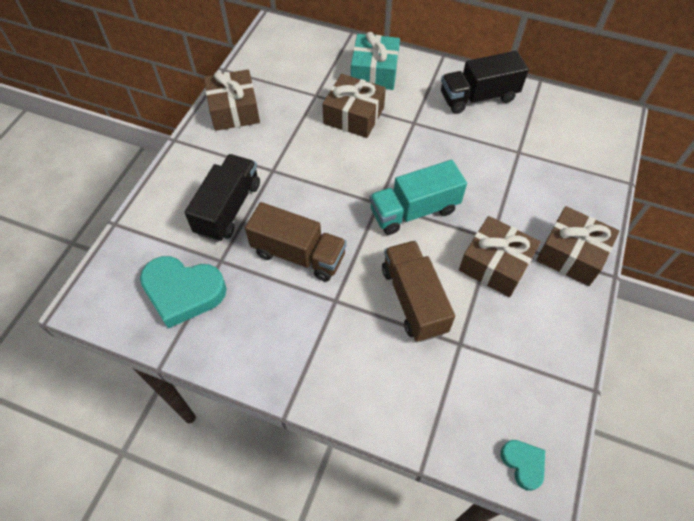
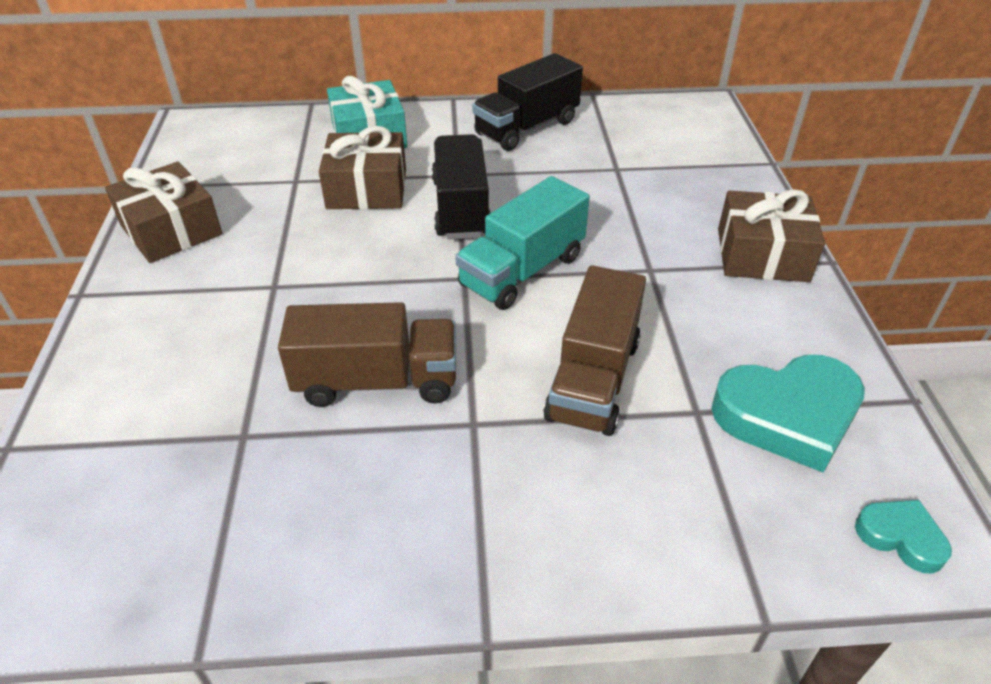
camera: 25 degrees left, 15 degrees down
(183, 292) = (193, 509): turquoise heart -> turquoise heart (788, 416)
(228, 208) = (222, 357): black truck -> black truck (461, 208)
(413, 300) = (593, 379): brown truck -> brown truck turned 120 degrees counterclockwise
(495, 264) = (675, 298): brown gift -> none

